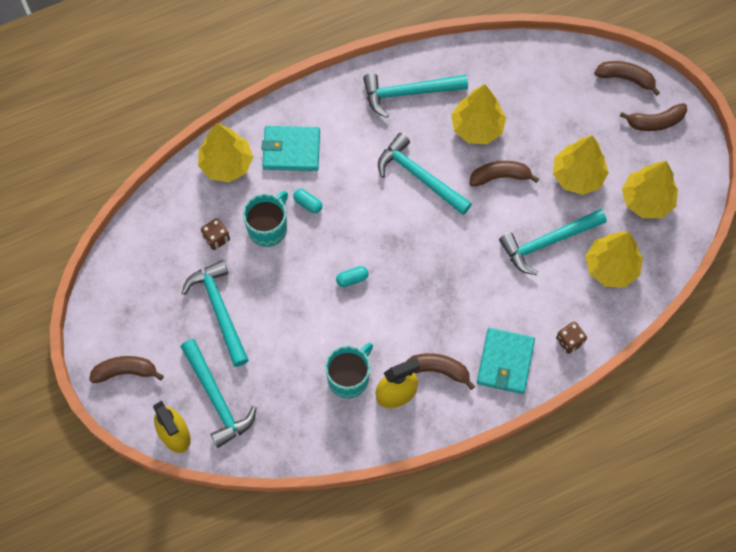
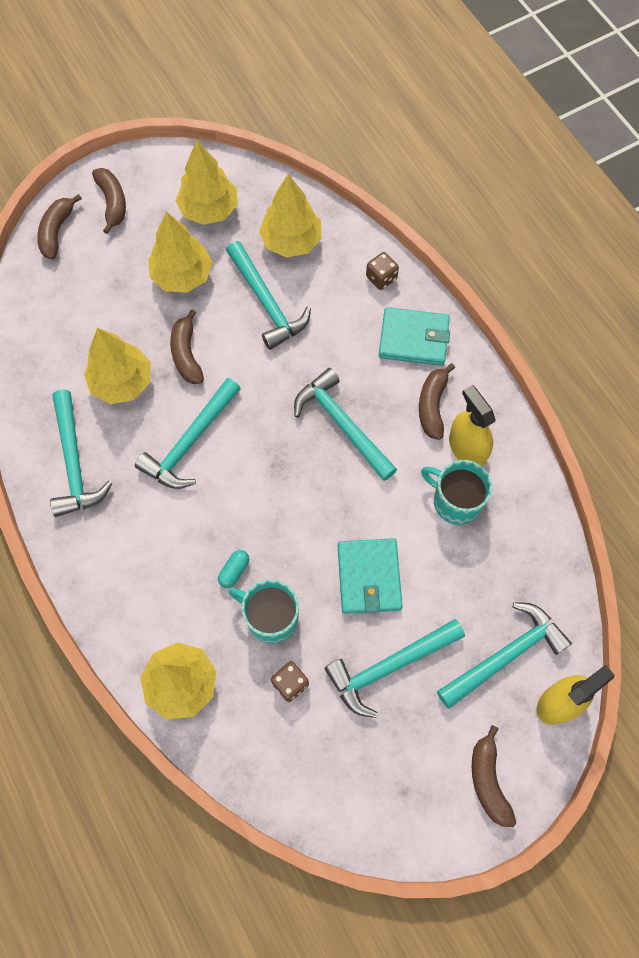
camera: 95 degrees left, 0 degrees up
(291, 150) = (158, 600): turquoise wallet -> turquoise wallet (369, 577)
(352, 279) = (331, 509): turquoise capsule -> none
(426, 294) = (342, 424): none -> turquoise hammer

